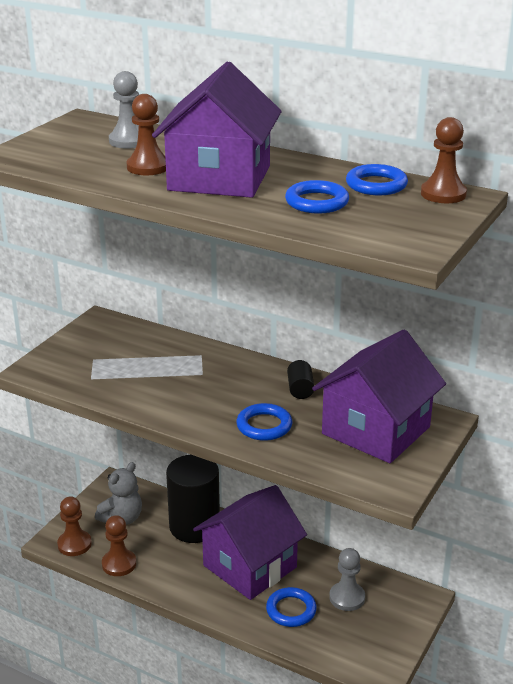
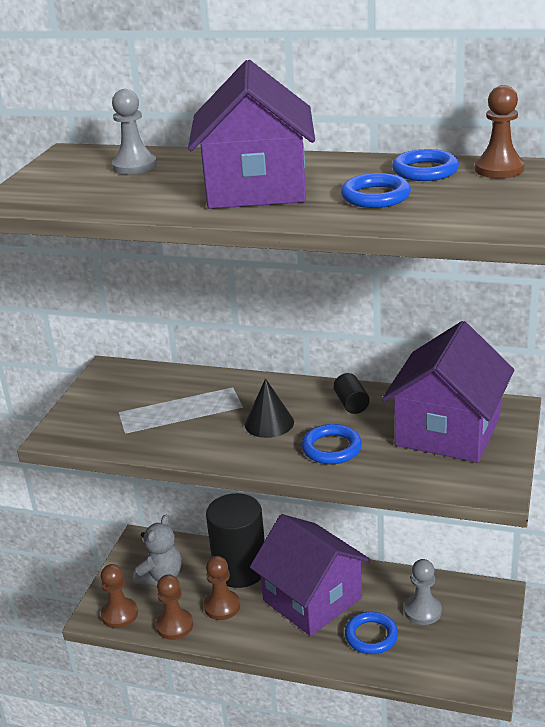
camera: 10 degrees left, 0 degrees up
(148, 167) = (172, 189): brown pawn -> brown pawn (222, 606)
(219, 393) = (269, 423): none -> black cone
(250, 566) = (312, 599): purple house -> purple house turned 75 degrees counterclockwise

